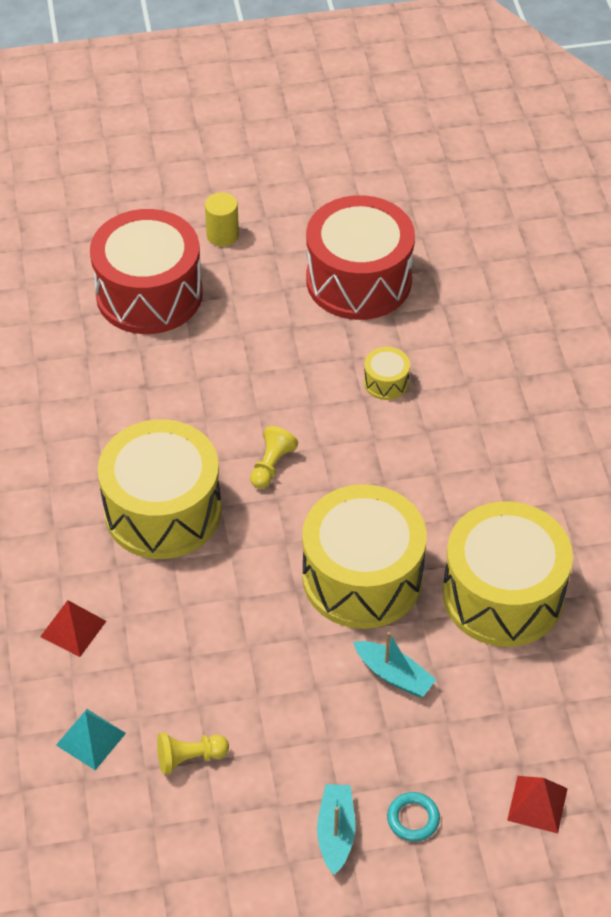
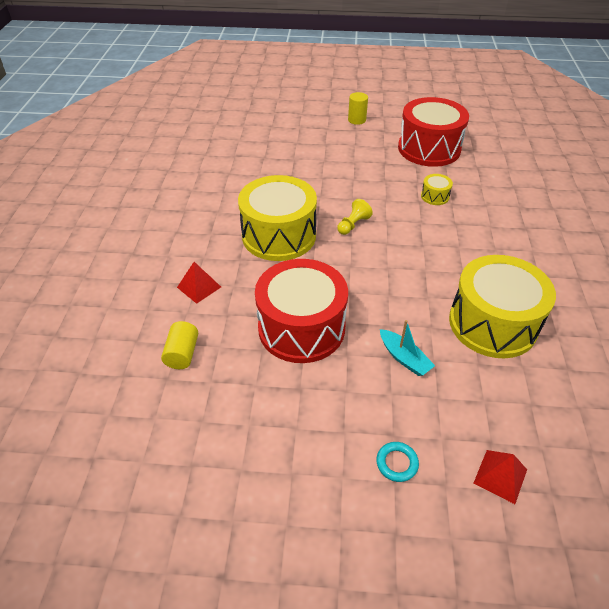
camera: 15 degrees right, 5 degrees down
(90, 739) = (182, 353): turquoise pyramid -> yellow cylinder
(149, 294) = (308, 137): red drum -> red drum (301, 328)
(189, 758) = (244, 381): yellow pawn -> none
(336, 832) = (334, 459): turquoise boat -> none
(362, 577) = (395, 294): yellow drum -> none

